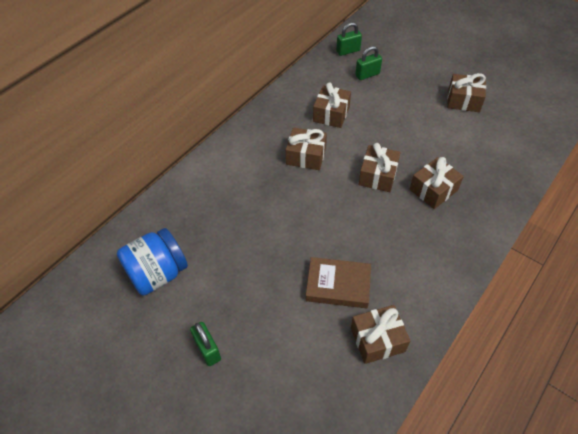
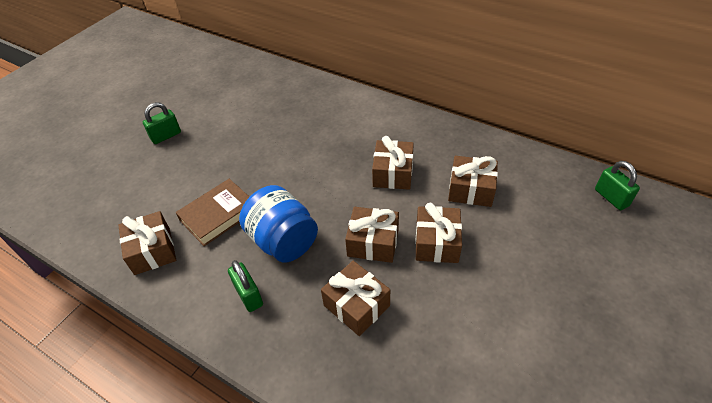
camera: 85 degrees right, 5 degrees down
(158, 274) = (240, 96): blue jar -> blue jar (283, 241)
(338, 285) = (218, 215): brown book -> brown book turned 45 degrees clockwise
(367, 75) = (567, 223): green padlock -> green padlock (248, 295)
(463, 100) = (560, 355): brown gift -> brown gift (437, 243)

